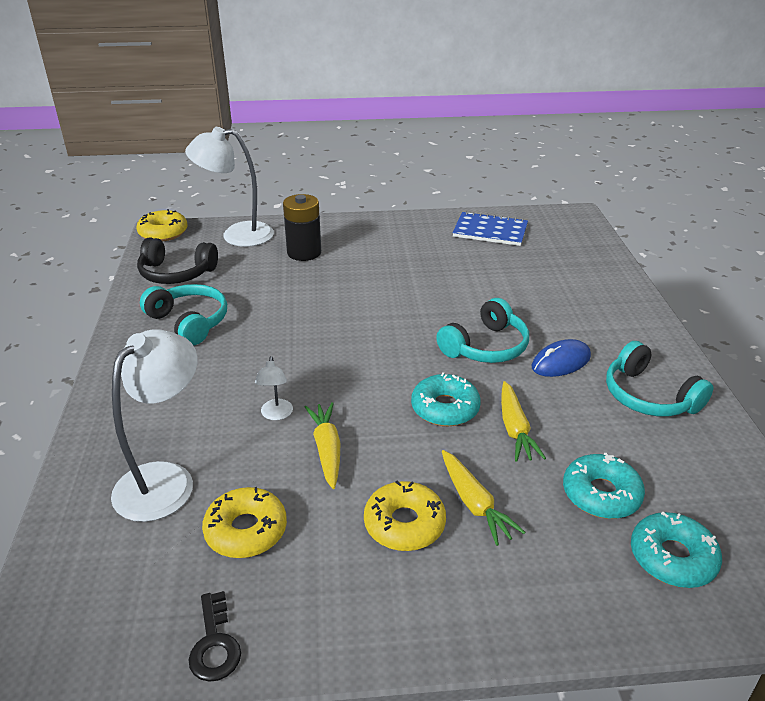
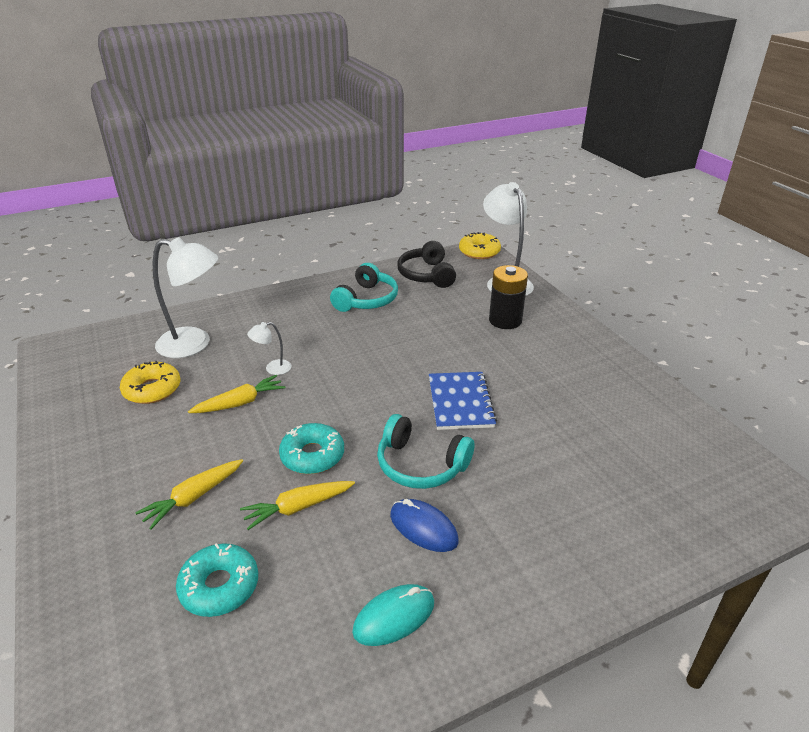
camera: 70 degrees right, 0 degrees up
(215, 644) = (59, 405): black key -> none
(404, 524) = (166, 462): yellow donut -> none
(490, 231) = (660, 426): blue notebook -> blue notebook (460, 402)
(648, 396) = (394, 617): turquoise headphones -> turquoise mouse
(672, 557) = (139, 654): turquoise donut -> none

